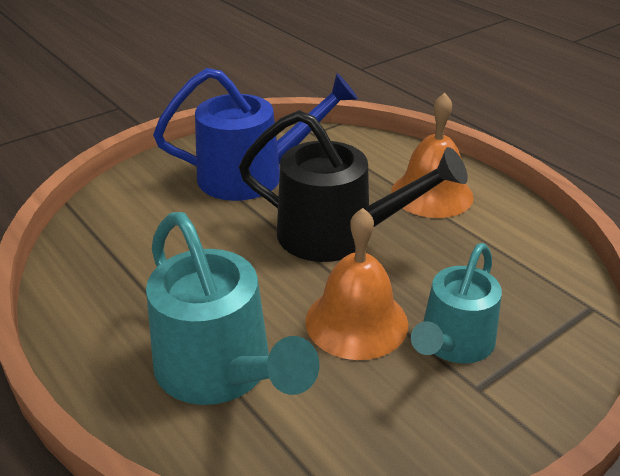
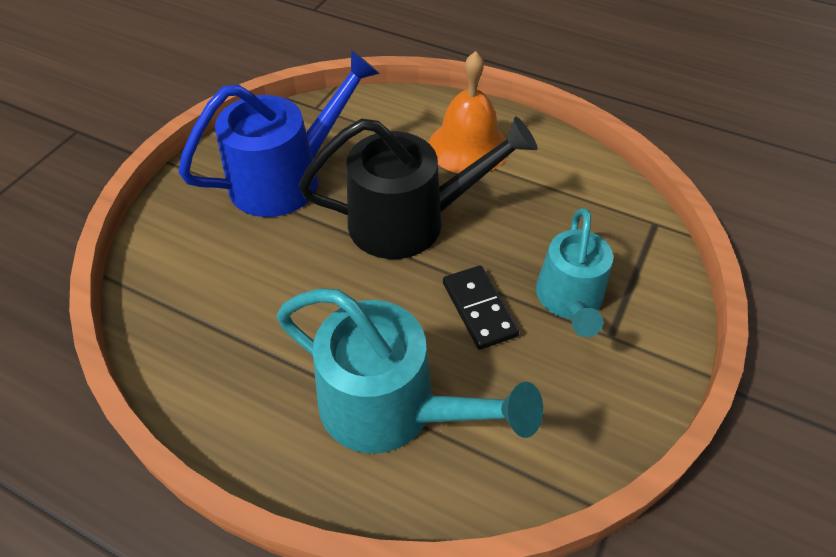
camera: 25 degrees left, 15 degrees up
(356, 322) = (479, 309): orange bell -> black domino

